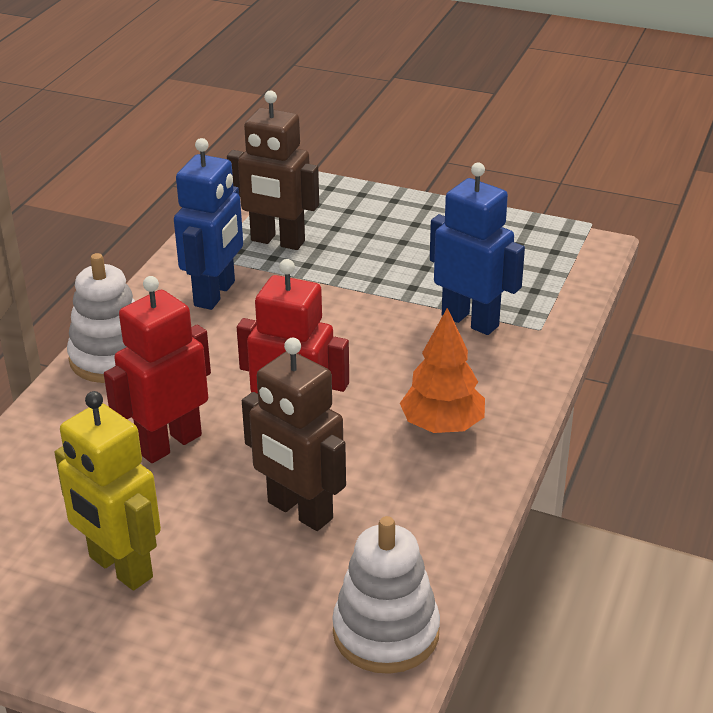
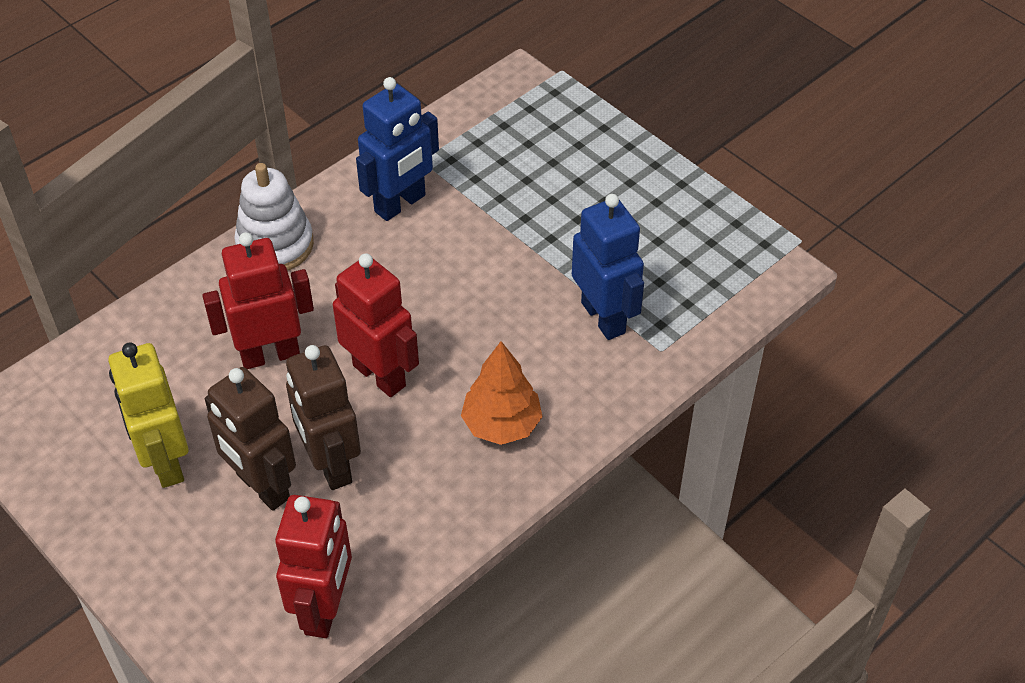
camera: 25 degrees right, 15 degrees up
(277, 241) = (491, 160): brown robot -> brown robot (262, 487)
(386, 632) = (325, 608): white stacking toy -> red robot

